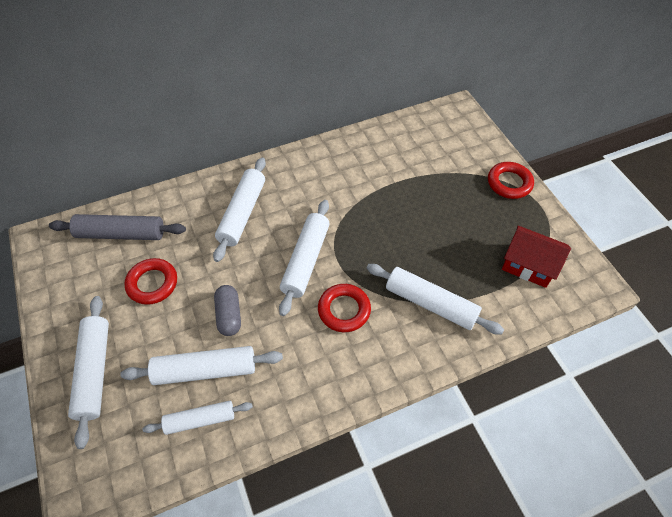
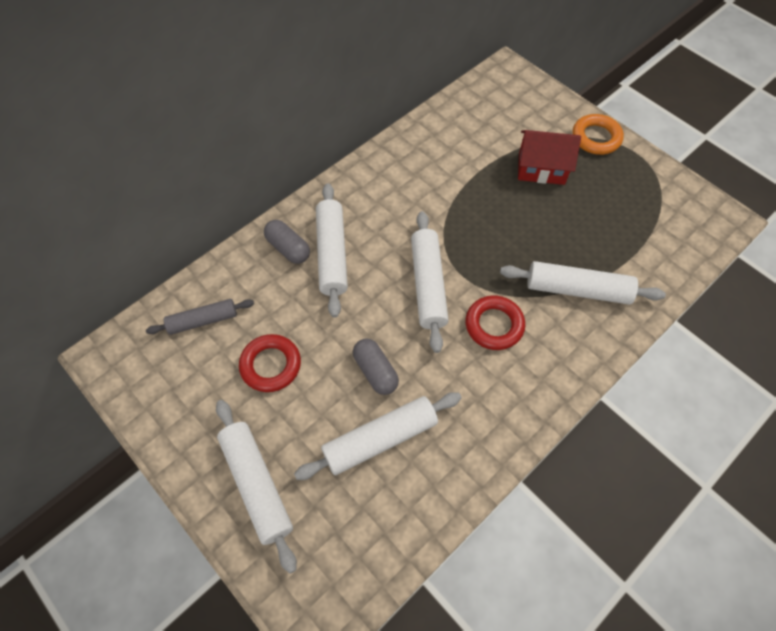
camera: 20 degrees left, 5 degrees up
(121, 234) = (203, 321): grey rolling pin -> grey rolling pin, size x0.65
(200, 420) = (402, 493): white rolling pin -> none
(211, 199) = (288, 248): none -> grey capsule
(509, 183) = (596, 138): red ring -> orange ring
(528, 265) = (653, 220): red house -> red house (541, 169)

